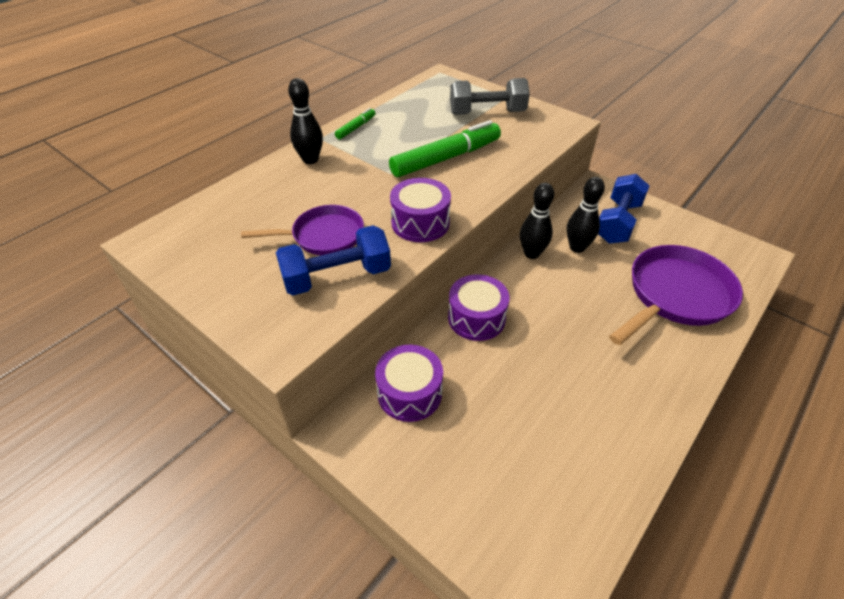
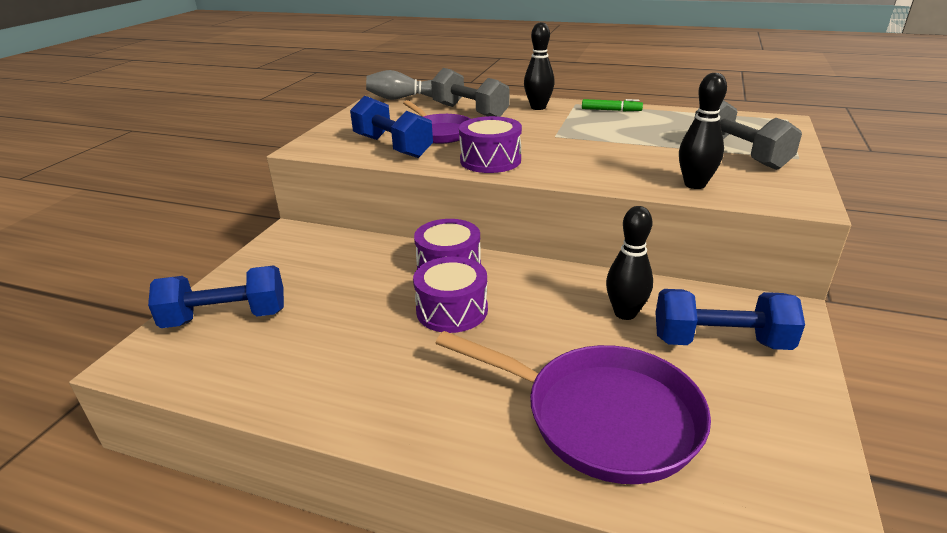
camera: 70 degrees right, 15 degrees down
(179, 238) = (402, 98): none -> grey bowling pin
(280, 201) = (470, 111): none -> grey dumbbell
(409, 393) = (338, 252): purple drum -> purple drum (452, 310)
(446, 158) = (612, 152): green marker -> none
(496, 508) = (226, 318): none -> blue dumbbell
(531, 253) = (580, 282): black bowling pin -> black bowling pin (694, 184)

